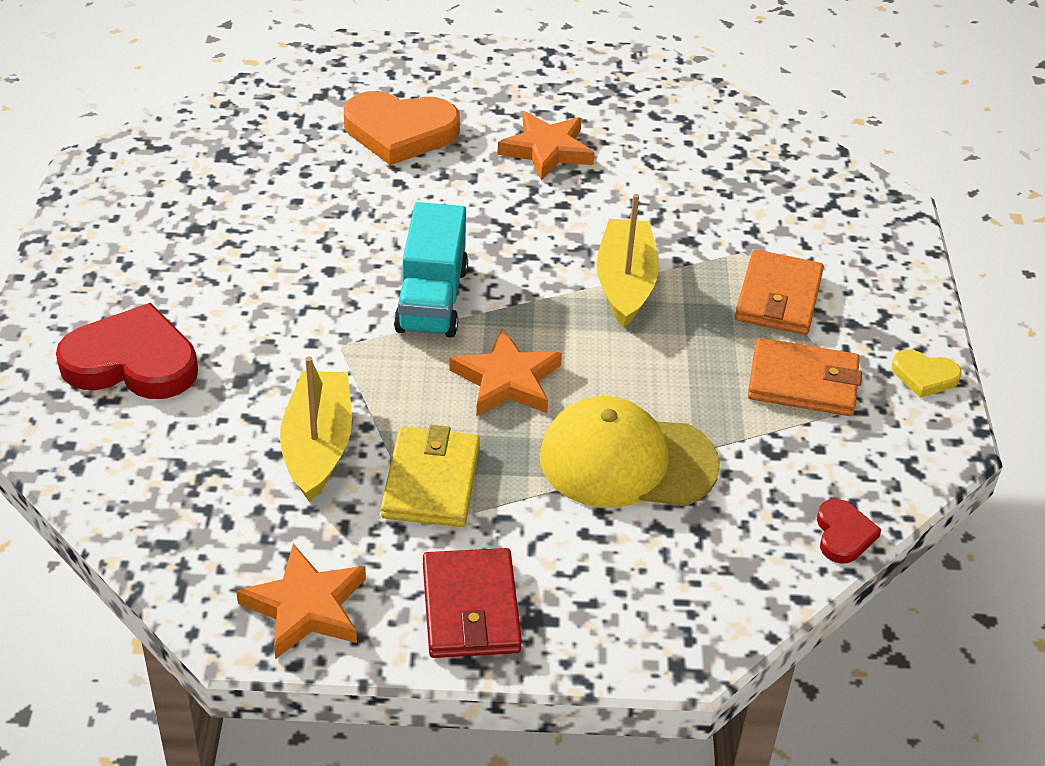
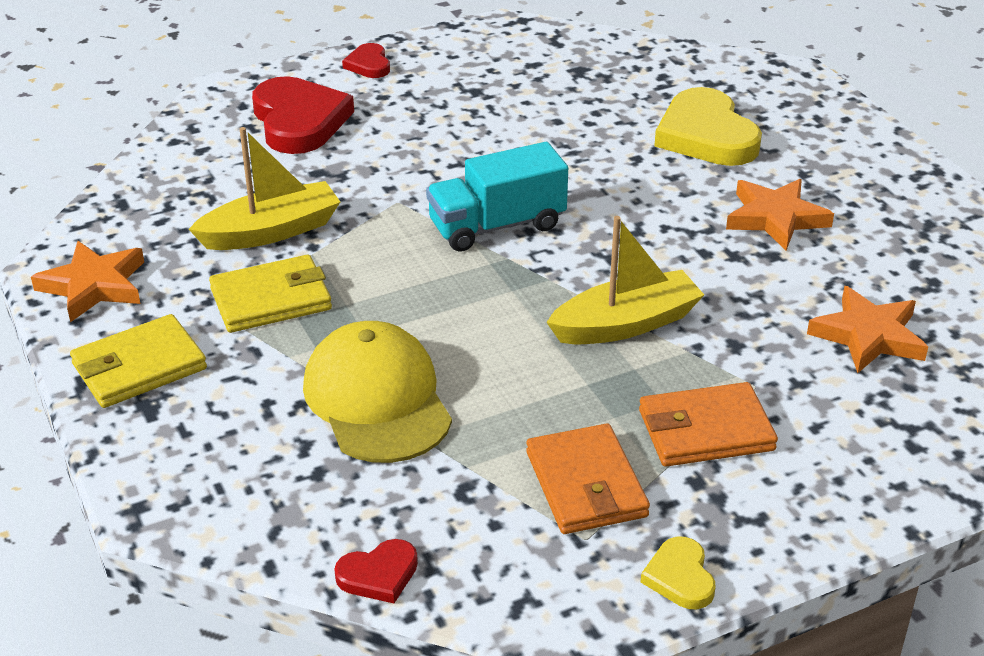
camera: 65 degrees right, 5 degrees down
(71, 277) = (369, 64): none -> red heart
(400, 132) = (706, 135): orange heart -> yellow heart
(471, 608) = (139, 367): red wallet -> yellow wallet
(507, 380) = (427, 298): orange star -> orange star (868, 336)

